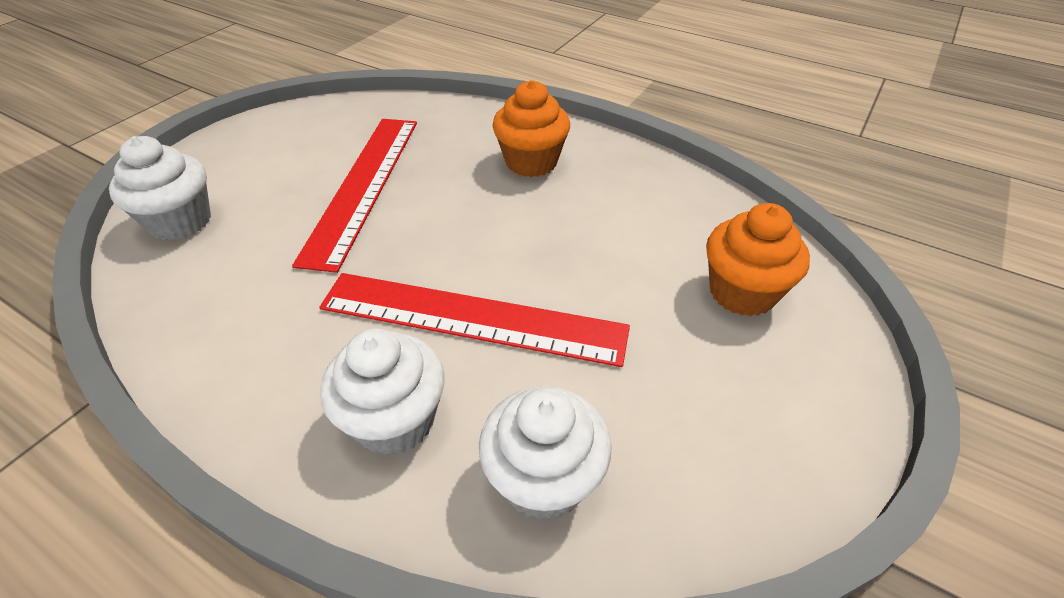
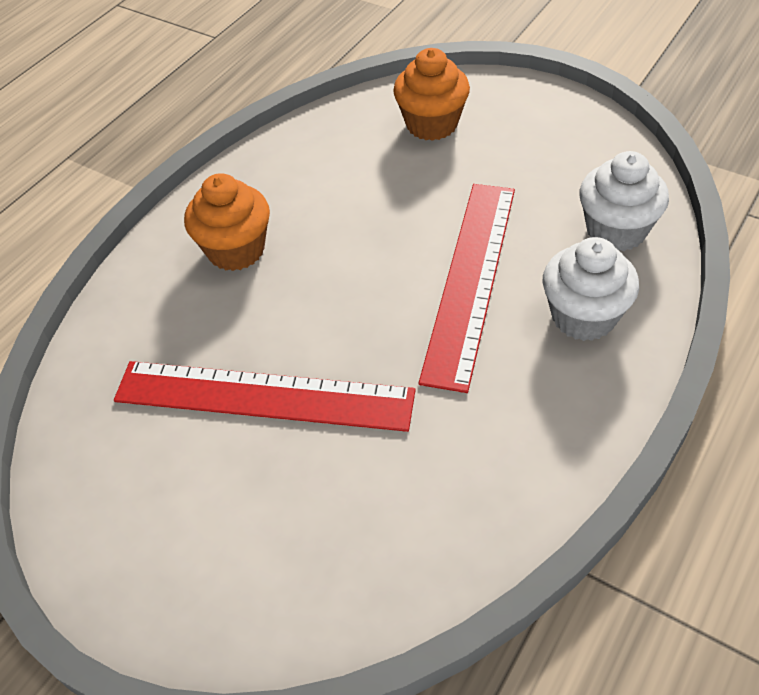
camera: 85 degrees left, 5 degrees up
(180, 221) = (321, 581): white cupcake -> none

